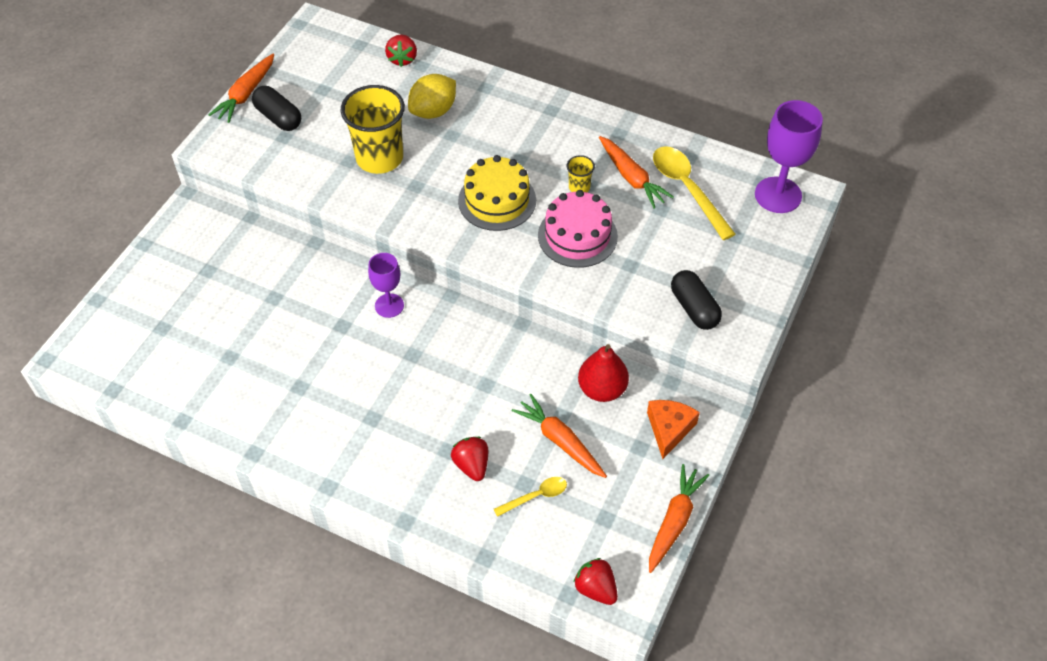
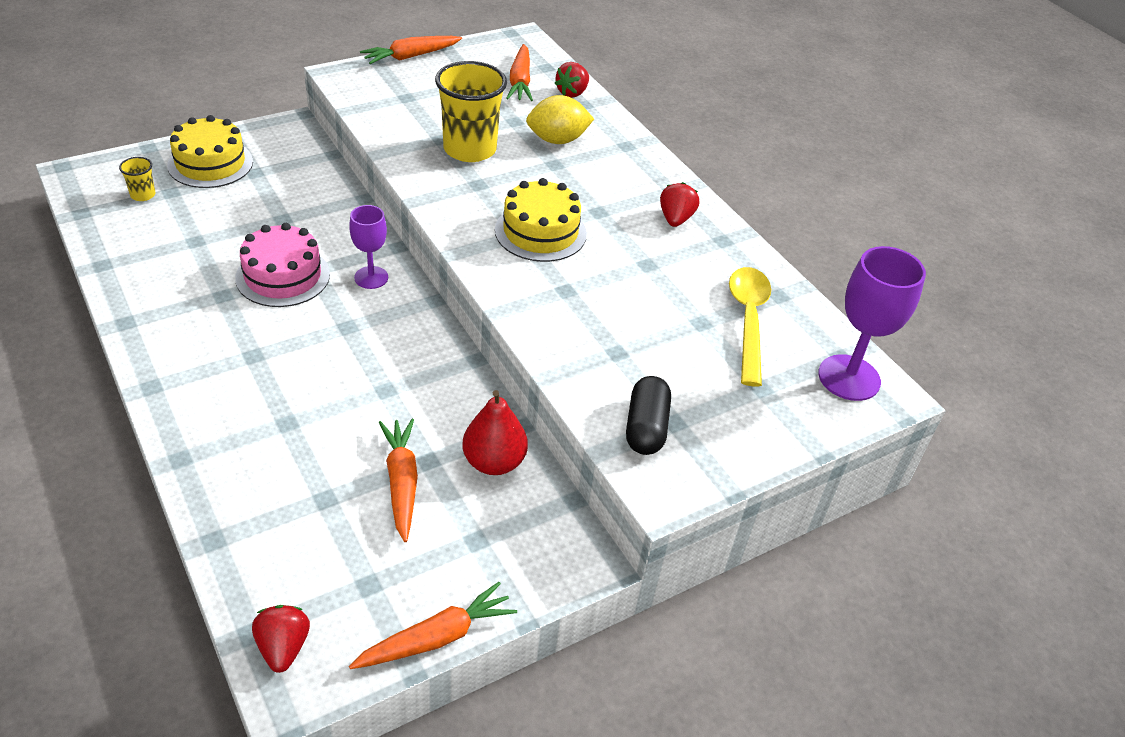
camera: 30 degrees right, 10 degrees down
(164, 283) = (210, 163): none -> yellow cake
(278, 117) = (418, 83): black capsule -> none
(472, 465) = (294, 450): red strawberry -> red strawberry (675, 219)
(536, 496) = (322, 517): yellow spoon -> none
(577, 236) = (588, 299): pink cake -> pink cake (283, 276)
(579, 187) = (634, 262): yellow cup -> yellow cup (143, 195)
(631, 178) = (697, 281): orange carrot -> orange carrot (520, 81)
(669, 429) = (526, 543): orange cheese -> none

